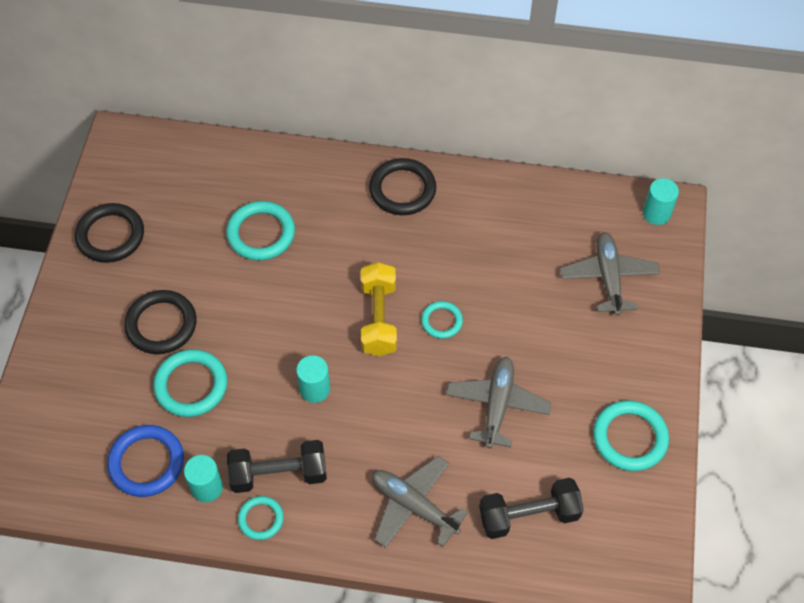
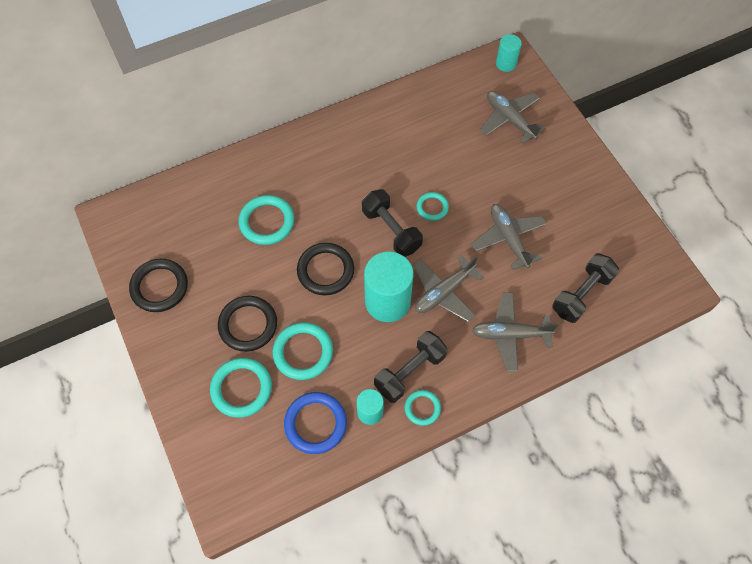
camera: 35 degrees left, 5 degrees up
(315, 389) = (387, 301): turquoise cylinder -> turquoise cylinder, size x1.88
(379, 318) = (391, 230): yellow dumbbell -> black dumbbell
(381, 417) = (444, 292): none -> grey plane
(402, 189) = (338, 138): black ring -> black ring (325, 270)
(630, 438) = (599, 209): turquoise ring -> turquoise ring (241, 388)

